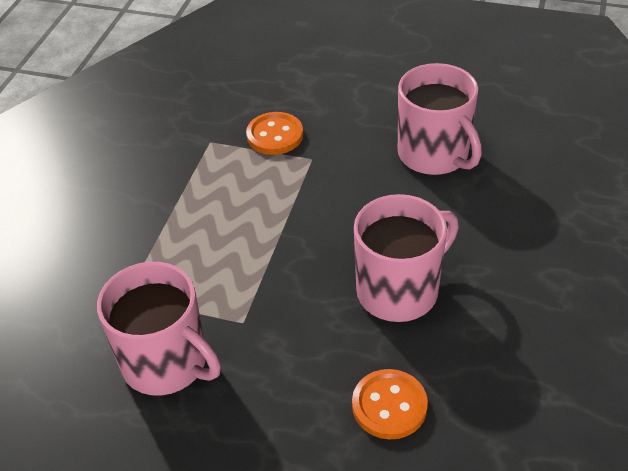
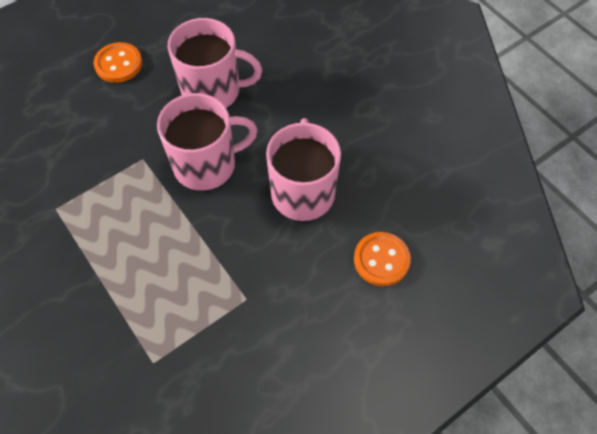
camera: 55 degrees left, 15 degrees up
(167, 363) = (238, 370): pink mug -> pink mug (207, 164)
(275, 135) = (95, 164): orange button -> orange button (118, 64)

